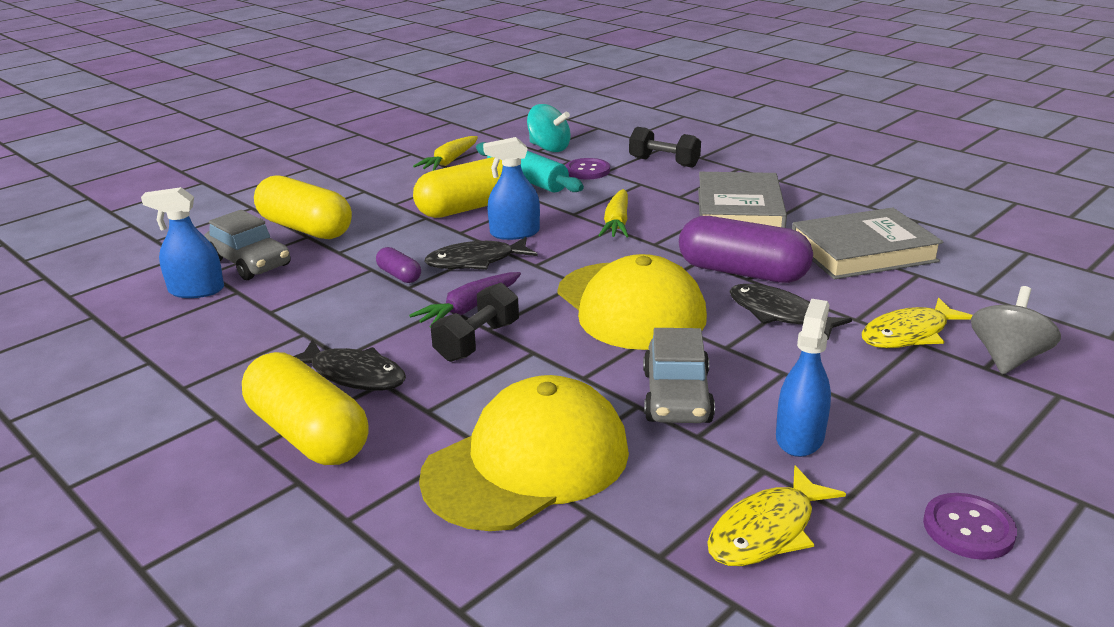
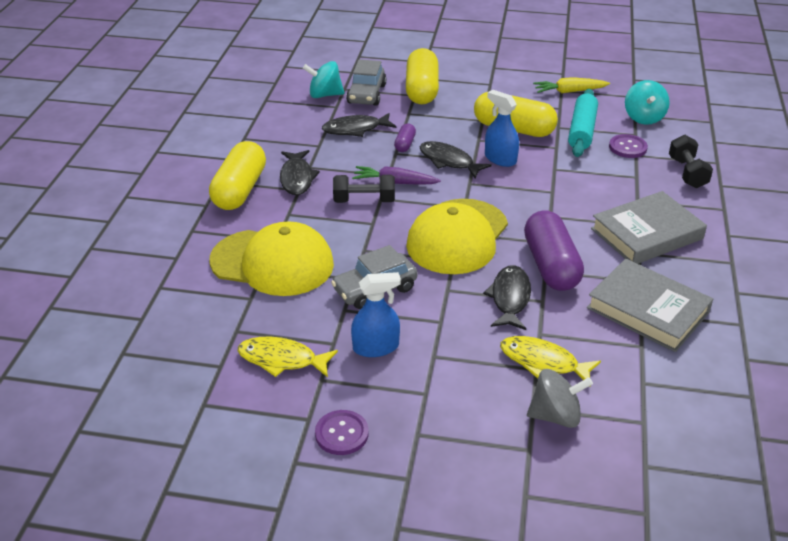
camera: 55 degrees right, 10 degrees up
(196, 290) = (324, 95): blue spray bottle -> turquoise spinning top
(313, 296) = (355, 129): none -> black fish
(617, 223) = (562, 190): yellow carrot -> none

